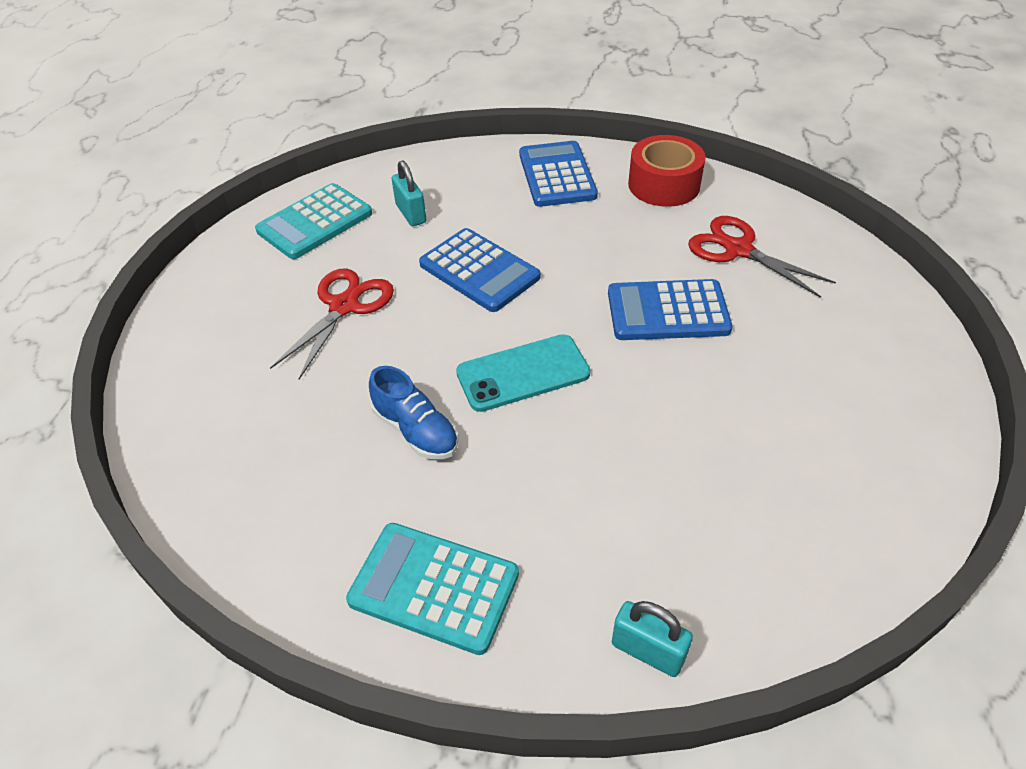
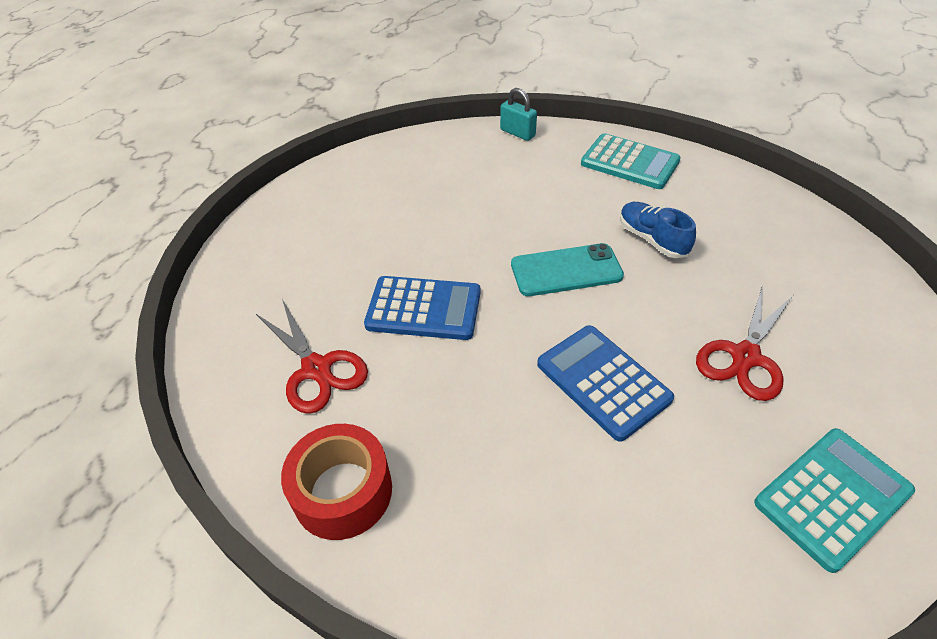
camera: 170 degrees left, 0 degrees up
(411, 213) = (698, 492): turquoise padlock -> none
(557, 175) = (484, 542): blue calculator -> none

